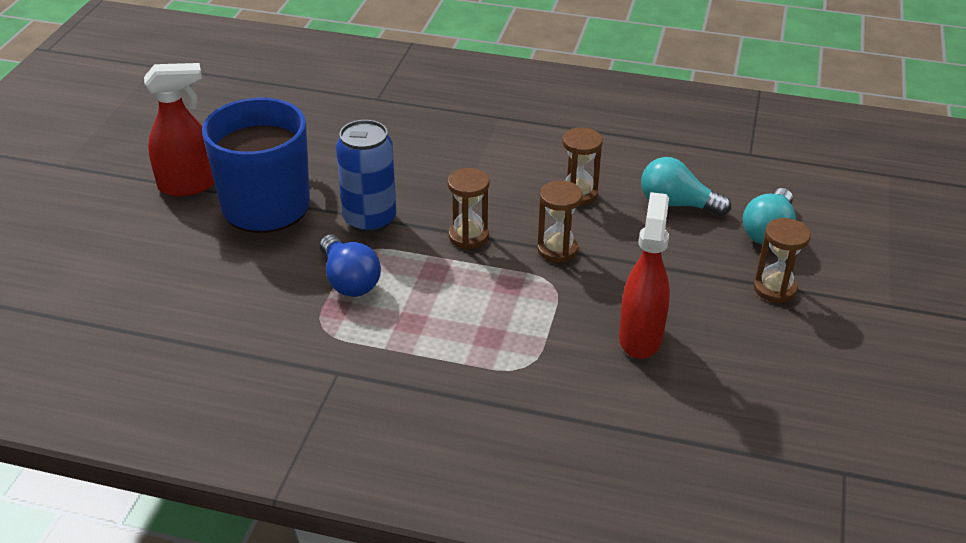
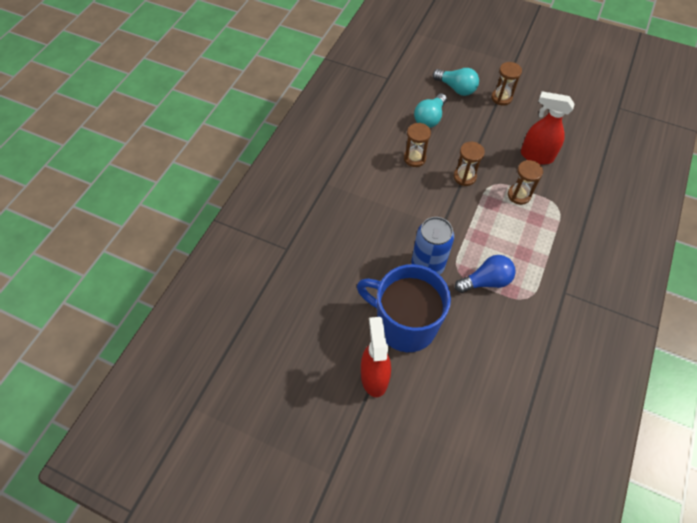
camera: 80 degrees left, 20 degrees up
(468, 236) = (449, 216): brown hourglass -> brown hourglass (519, 195)

